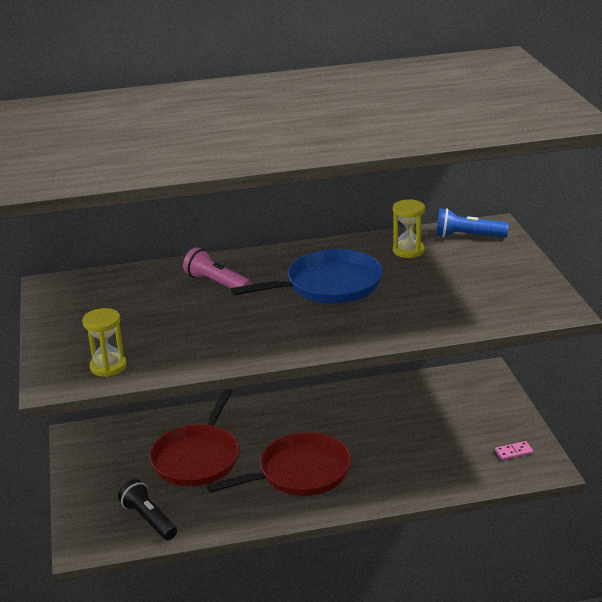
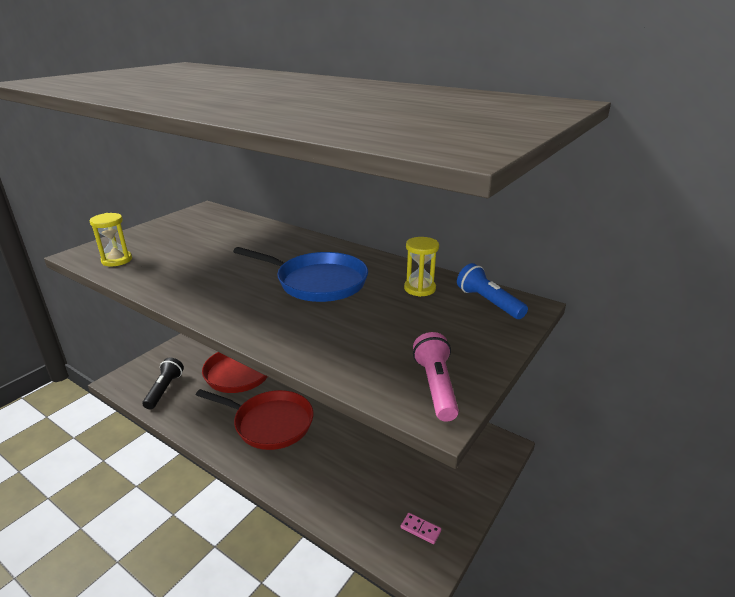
camera: 45 degrees right, 0 degrees up
(217, 283) = (267, 247): pink flashlight -> pink flashlight (436, 387)

